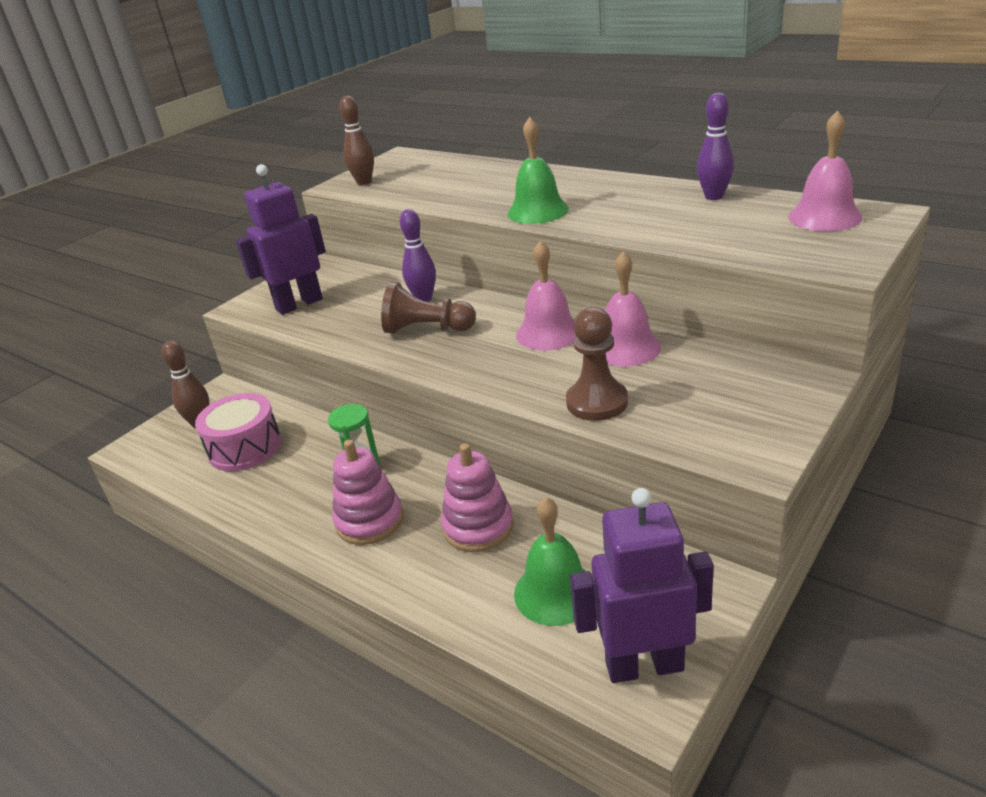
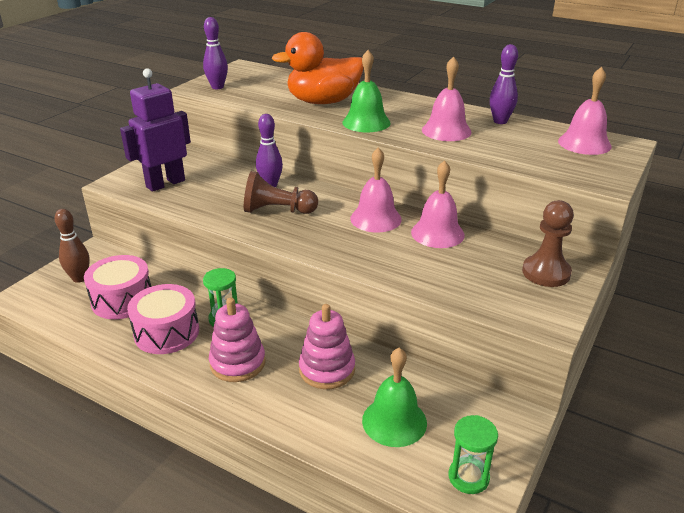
camera: 10 degrees left, 0 degrees up
(290, 485) = (166, 332): none -> pink drum
(364, 182) = (217, 87): brown bowling pin -> purple bowling pin
(489, 190) = (323, 102): none -> orange duck
(597, 402) = (422, 275): brown pawn -> brown pawn (546, 273)
(639, 214) = (446, 131): none -> pink bell
(644, 665) = (468, 477): purple robot -> green hourglass

